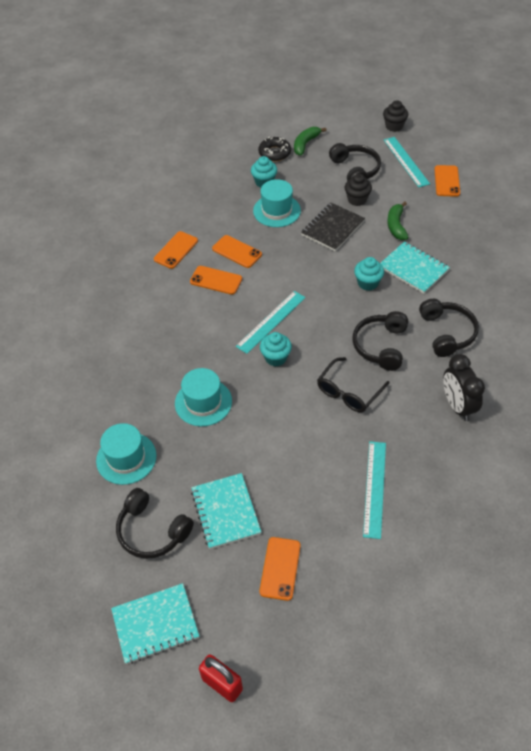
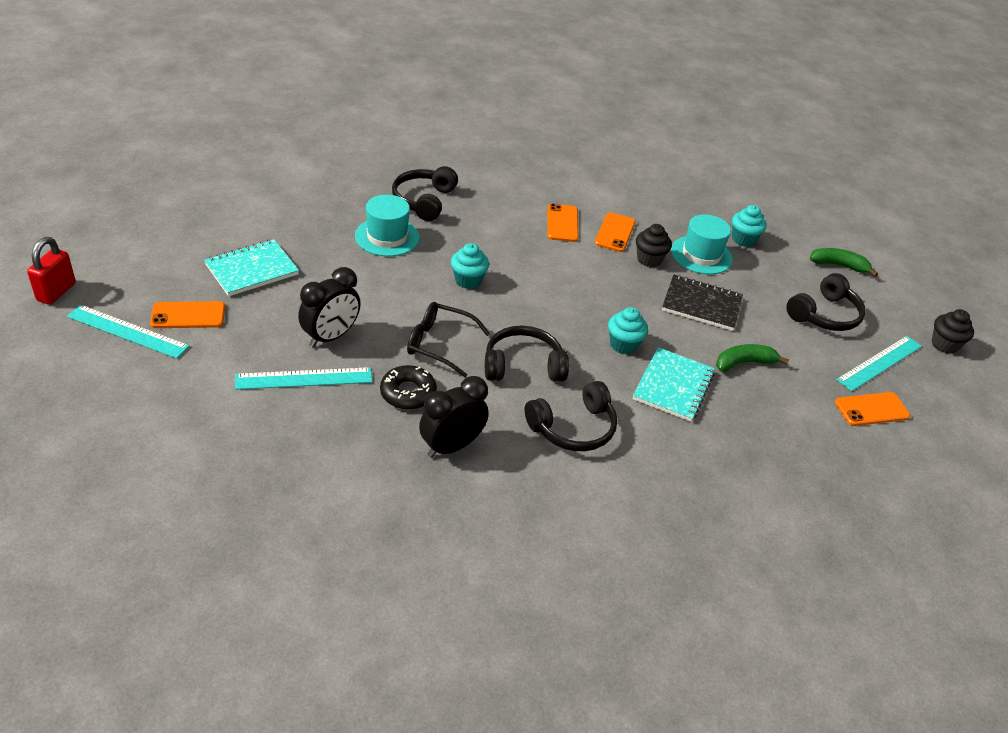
camera: 65 degrees right, 10 degrees down
(126, 458) = (303, 198): turquoise hat -> none
(152, 531) = (222, 226): black headphones -> black headphones (424, 201)
(155, 624) = (119, 243): turquoise notebook -> none
(176, 250) = (592, 190): orange phone -> none
(271, 321) = (520, 271): turquoise ruler -> turquoise ruler (127, 331)
(274, 153) = (801, 242): black donut -> black donut (408, 393)
(327, 463) = (330, 337): none -> black clock
(357, 200) = (768, 321): black cupcake -> black cupcake (649, 259)

